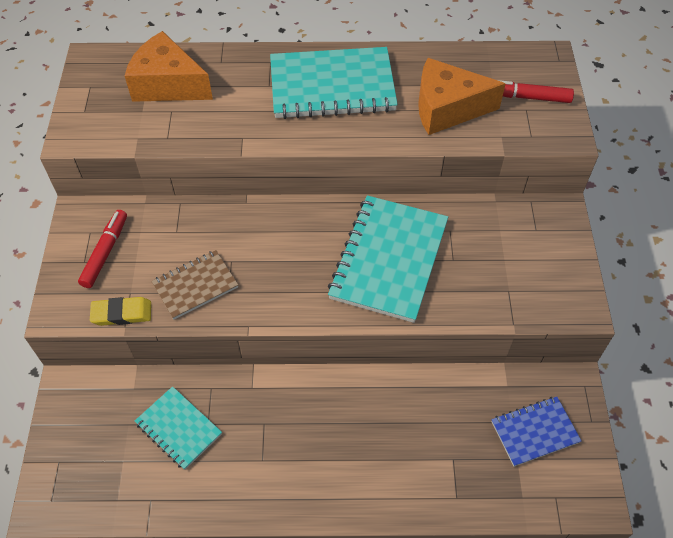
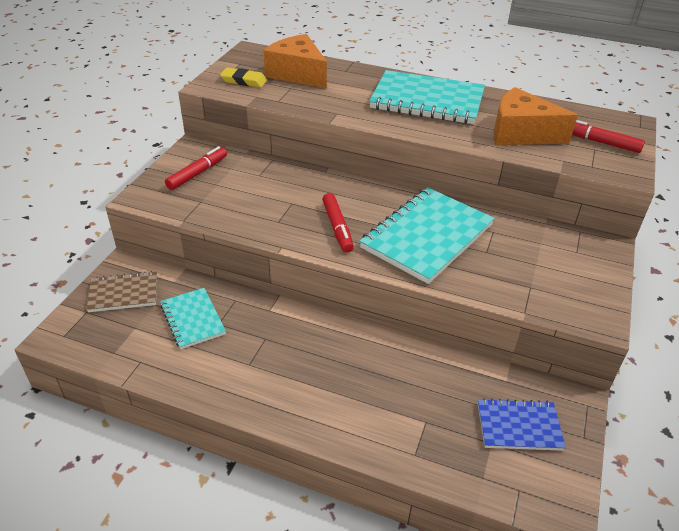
camera: 20 degrees right, 15 degrees down
(122, 313) = (186, 212): yellow eraser -> yellow eraser (244, 81)
(195, 286) = (254, 210): brown notebook -> brown notebook (123, 293)
(294, 279) = (337, 227): none -> red marker

